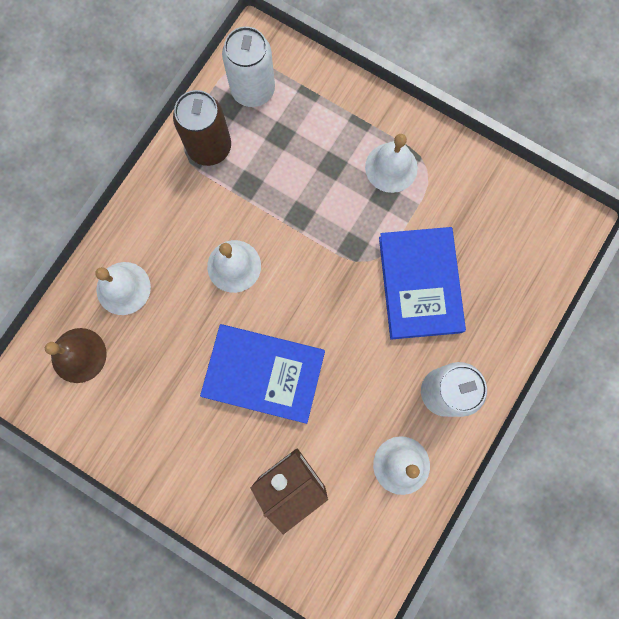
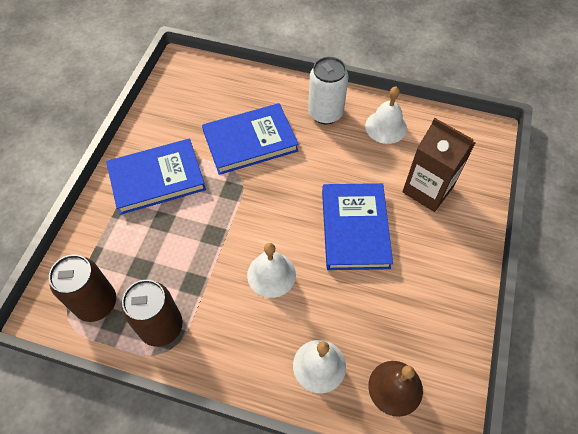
camera: 105 degrees left, 20 degrees down
(253, 90) = (96, 303): white can -> brown can
(391, 167) = (157, 178): white bell -> blue book

